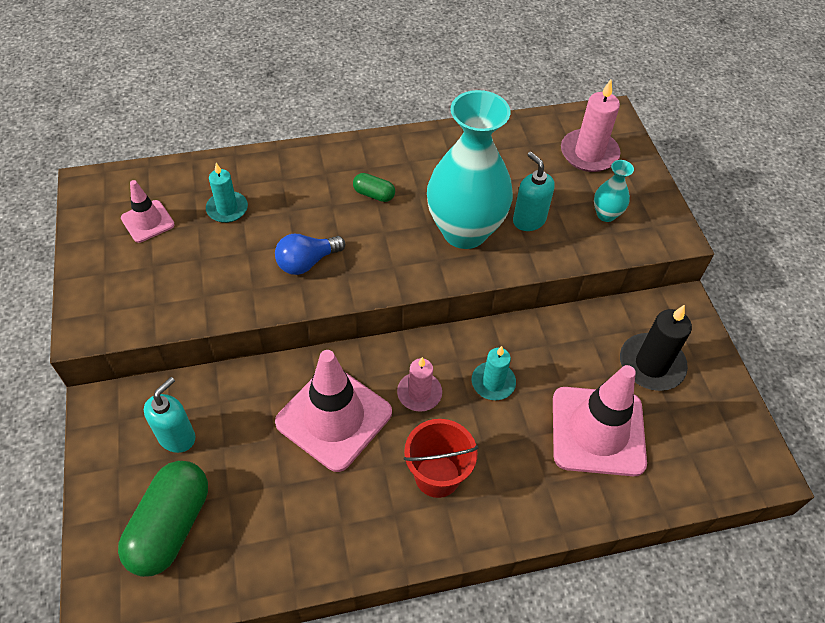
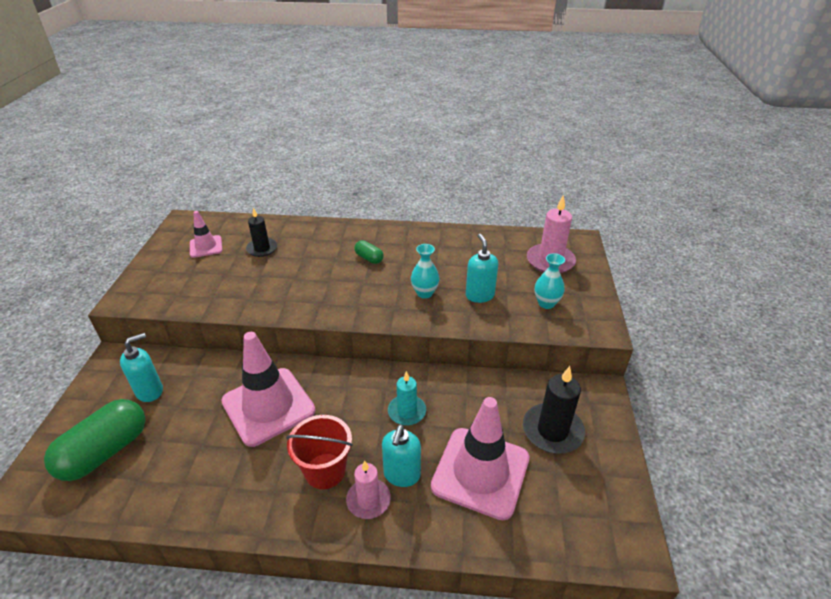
camera: 20 degrees right, 15 degrees down
(227, 209) = (262, 249): turquoise candle -> black candle
(307, 262) = (296, 290): blue light bulb -> none
(419, 393) = (343, 405): pink candle -> pink candle (368, 500)
(464, 231) = (424, 293): turquoise vase -> turquoise vase, size x0.43
(520, 457) = (402, 475): none -> turquoise soap dispenser

